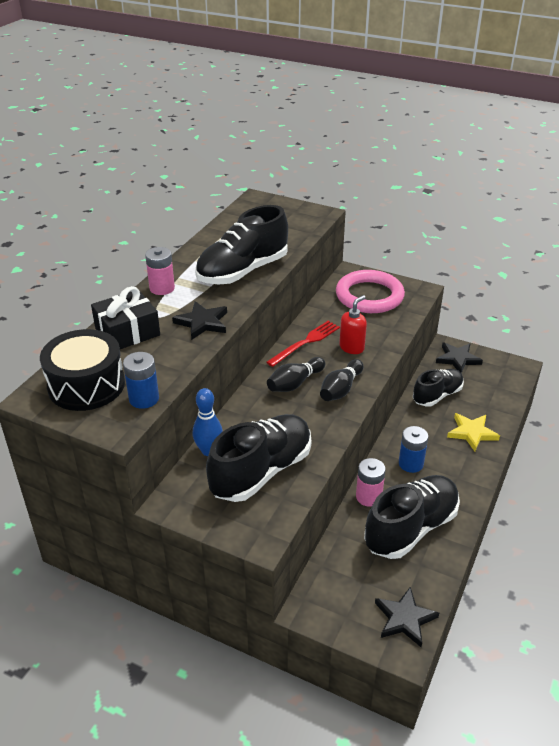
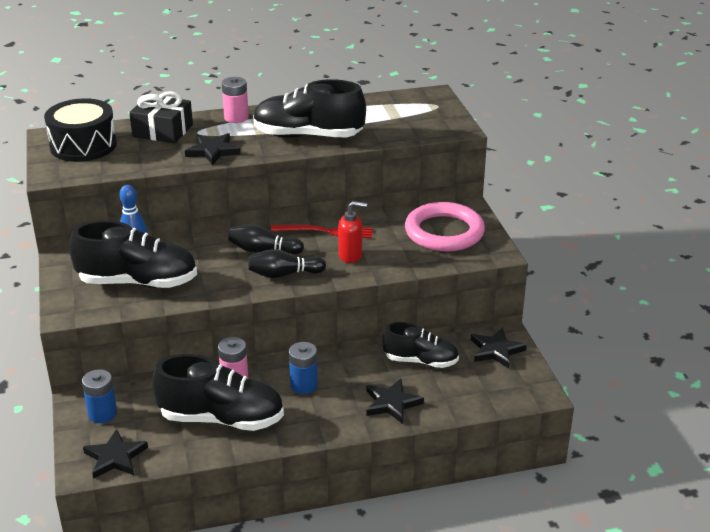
camera: 50 degrees right, 5 degrees down
(144, 399) = (93, 171): blue battery -> blue battery (102, 414)
(472, 433) = (392, 403): yellow star -> black star

